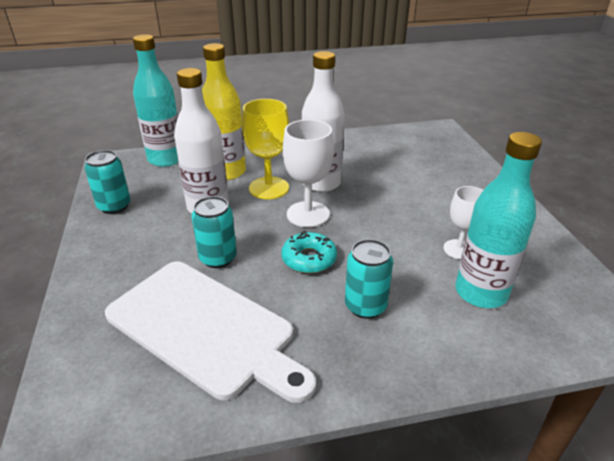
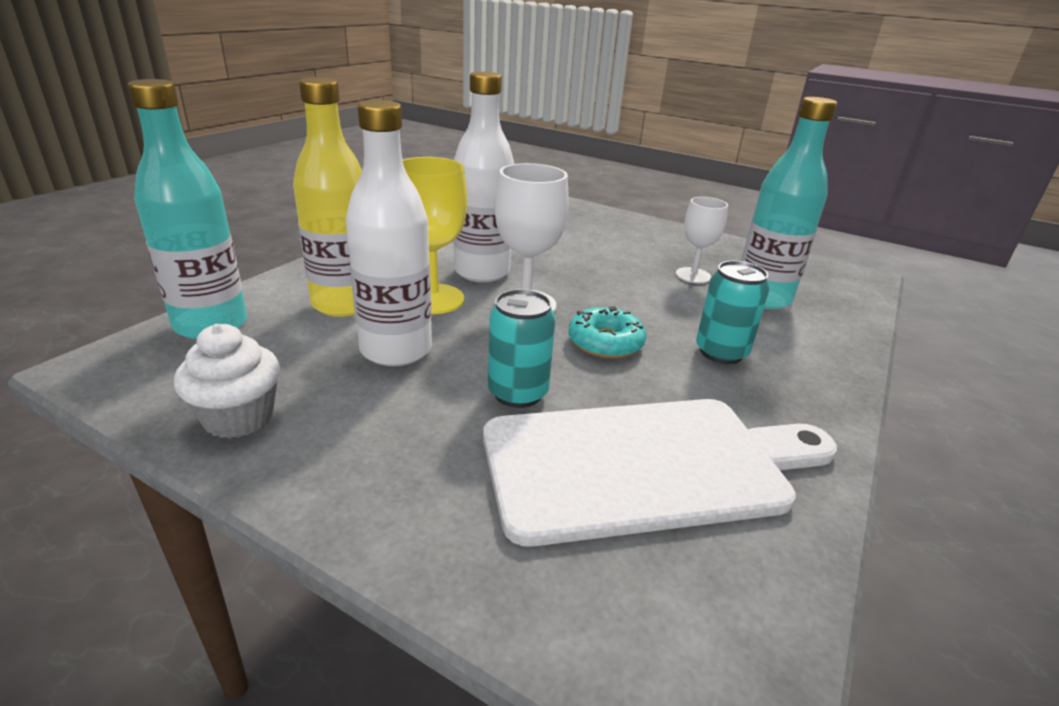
camera: 50 degrees left, 5 degrees down
(114, 206) = (239, 417): turquoise can -> white cupcake

